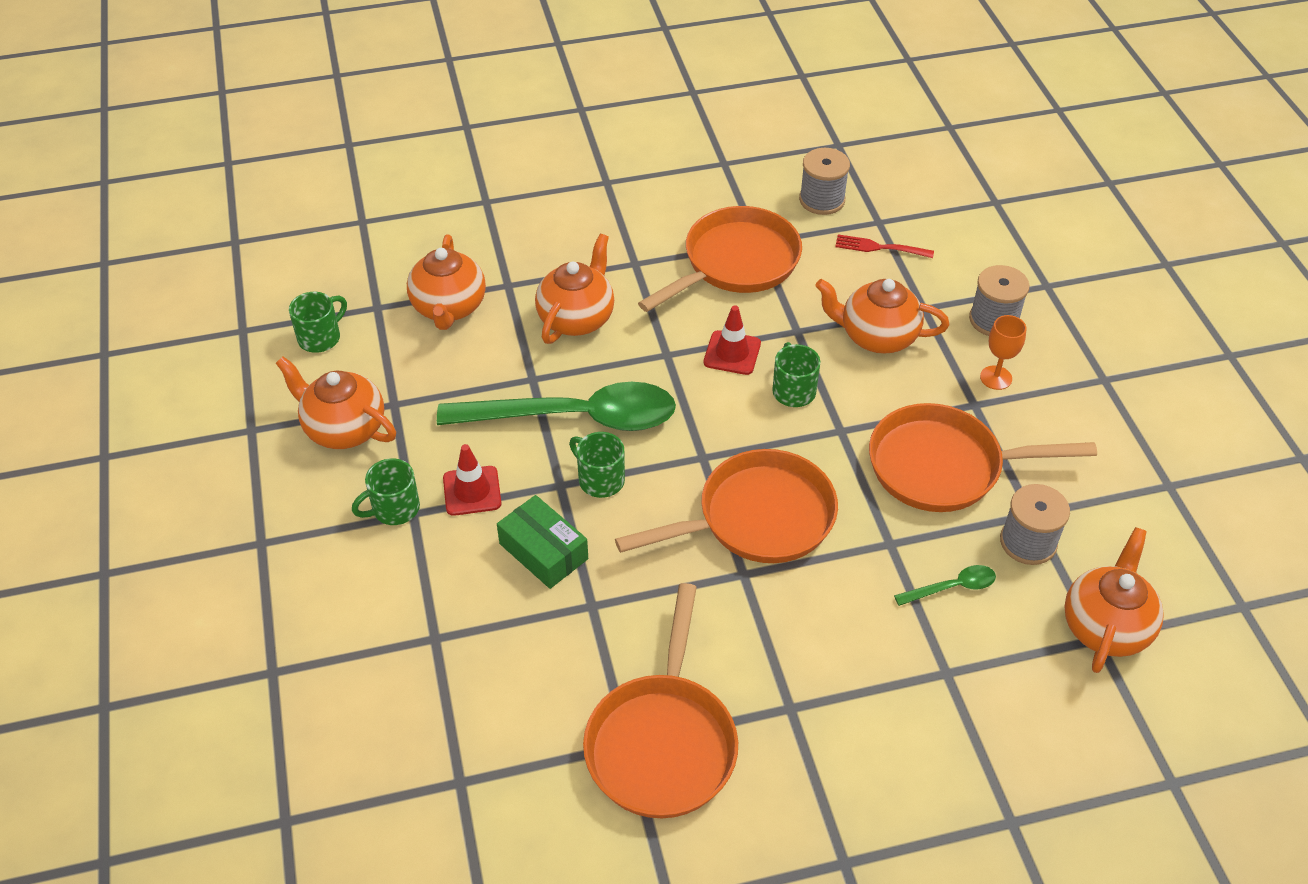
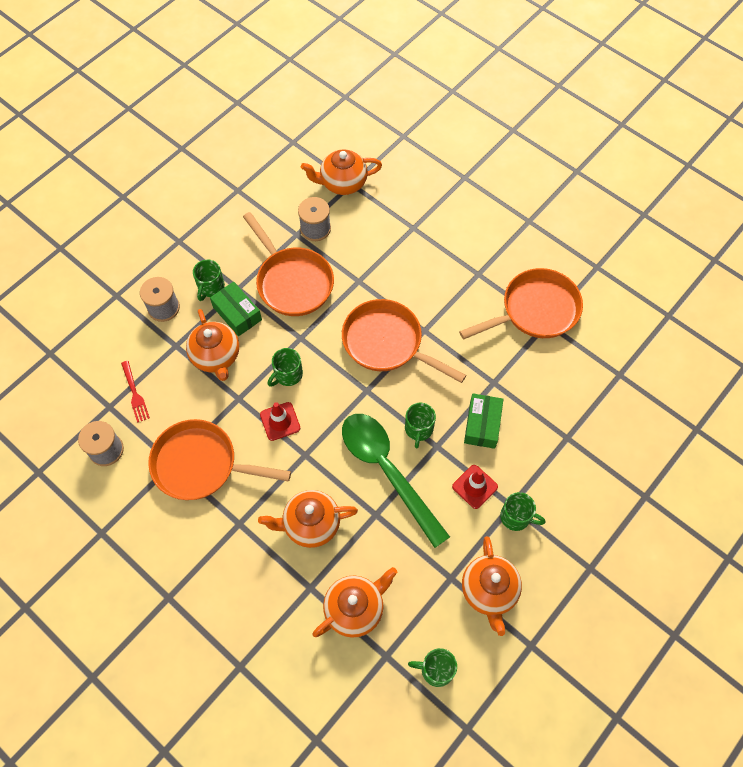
camera: 125 degrees left, 15 degrees up
(931, 385) = (237, 313): none -> green box
(952, 587) = (365, 245): green spoon -> none
(996, 378) = (210, 287): orange goblet -> green mug

